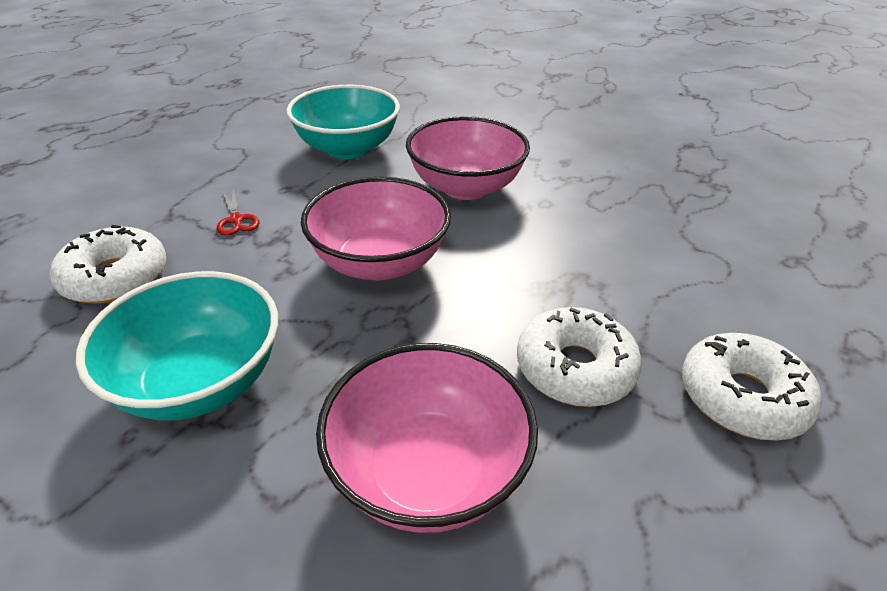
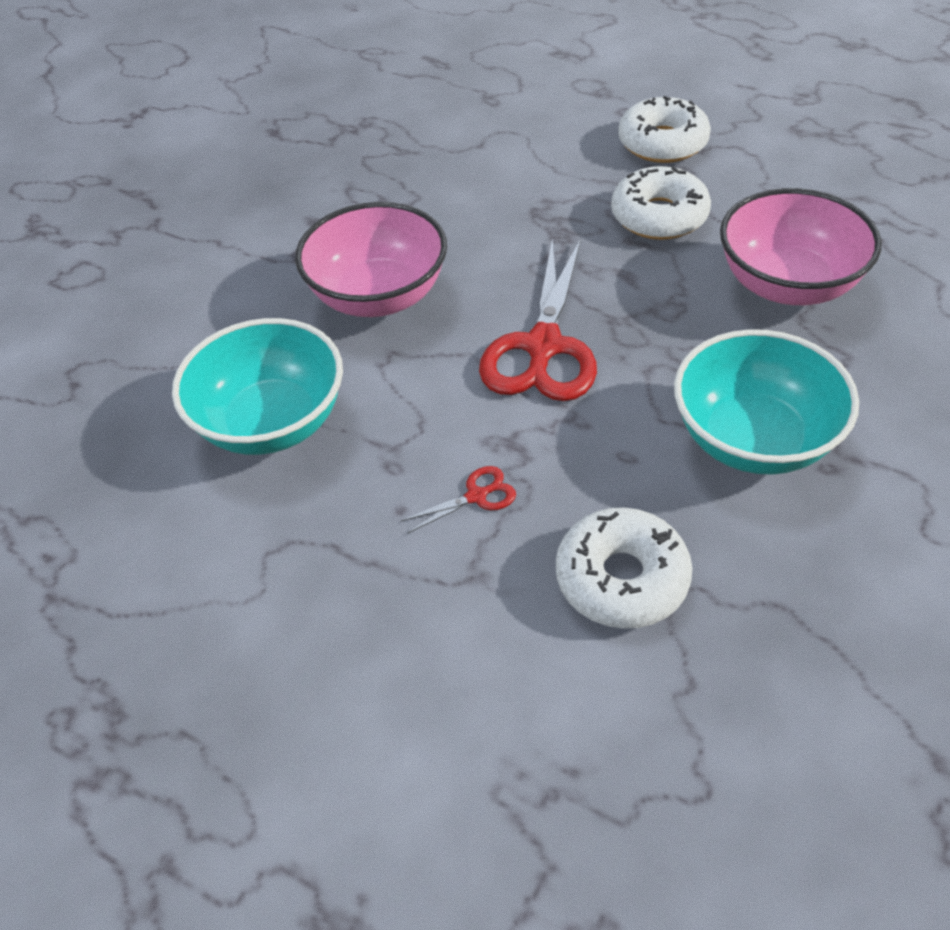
camera: 90 degrees left, 10 degrees up
(379, 262) = (543, 347): pink bowl -> red scissors

